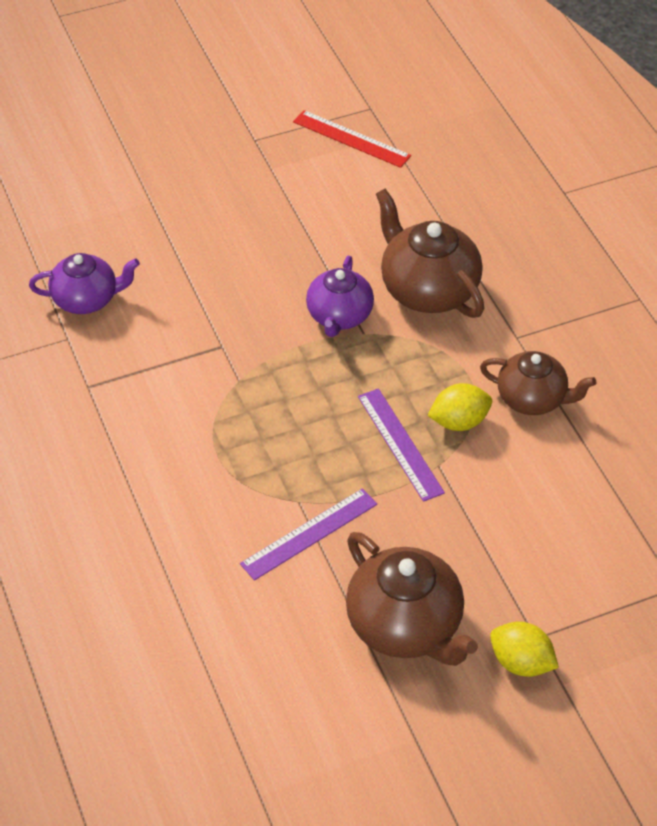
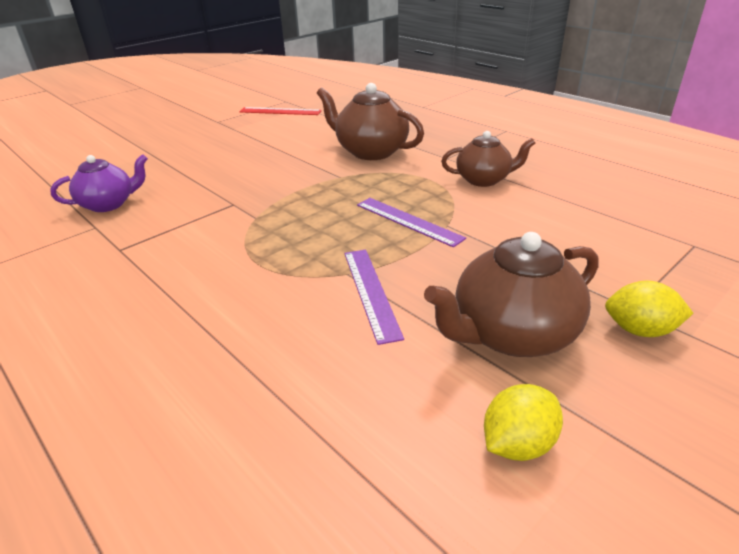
camera: 20 degrees left, 15 degrees down
(309, 534) = (371, 292): purple ruler -> purple ruler turned 45 degrees counterclockwise
(339, 316) = (317, 173): purple teapot -> none
(406, 626) = (511, 334): brown teapot -> brown teapot turned 120 degrees clockwise
(459, 422) = (443, 200): yellow lemon -> yellow lemon (518, 443)

